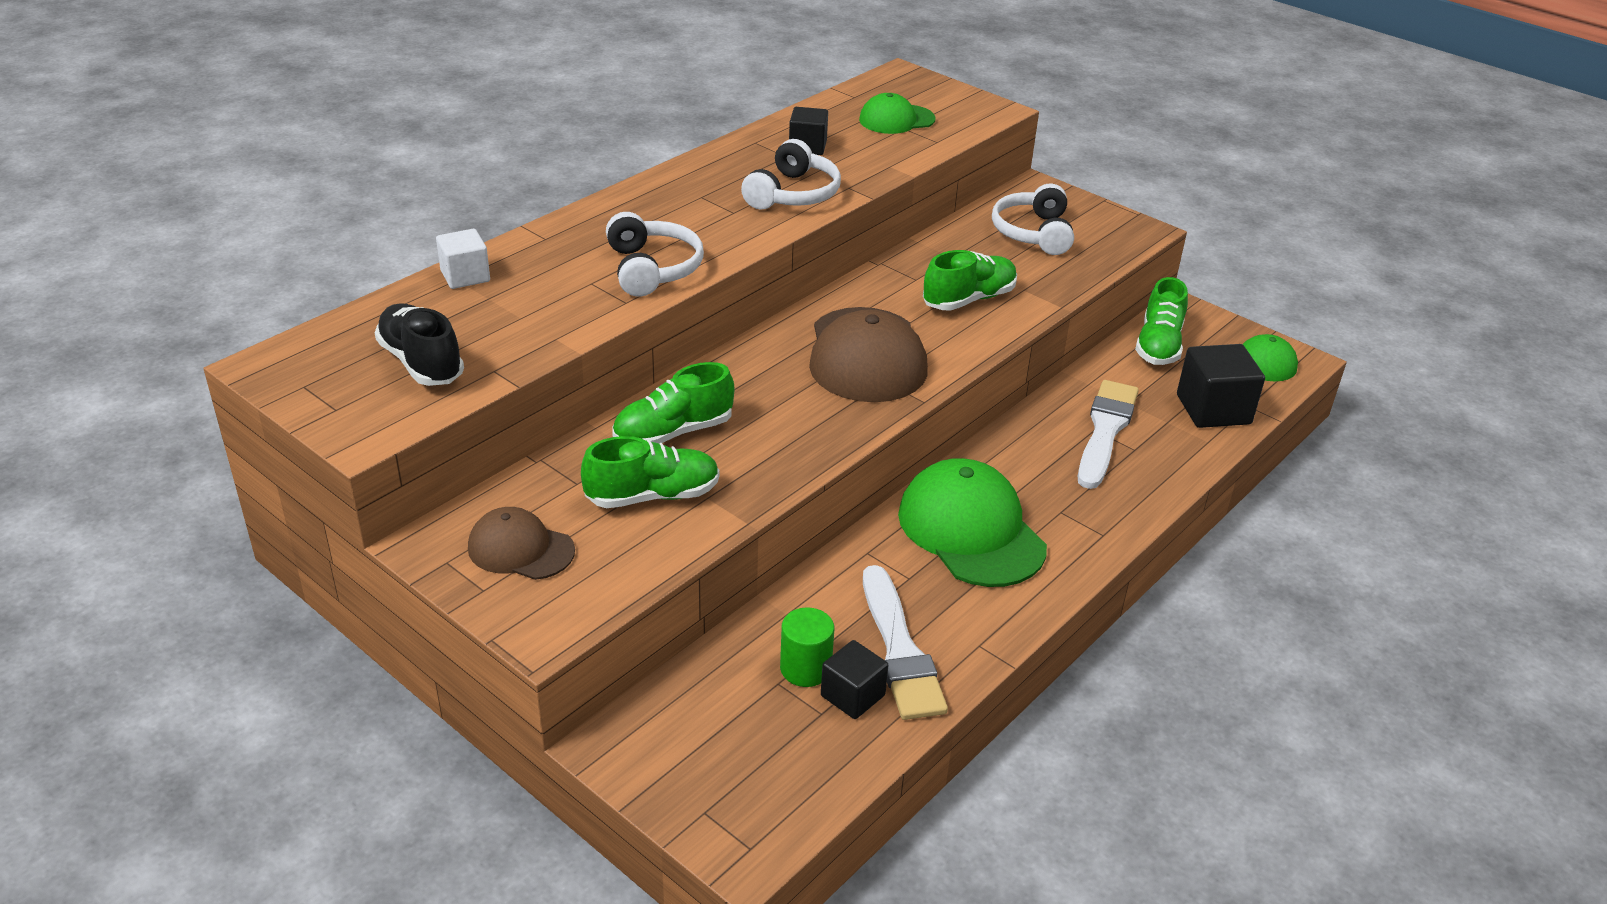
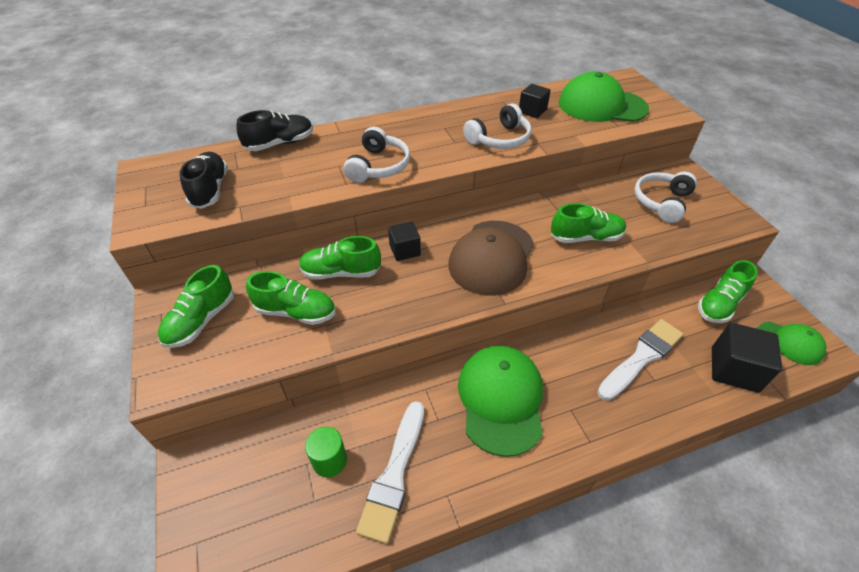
camera: 30 degrees right, 10 degrees up
(465, 276) = (280, 144): white cube -> black shoe
(520, 549) = (201, 320): brown cap -> green shoe
(852, 695) = (342, 496): black cube -> black cube (405, 250)
(896, 120) = (601, 106): green cap -> green cap, size x1.74

